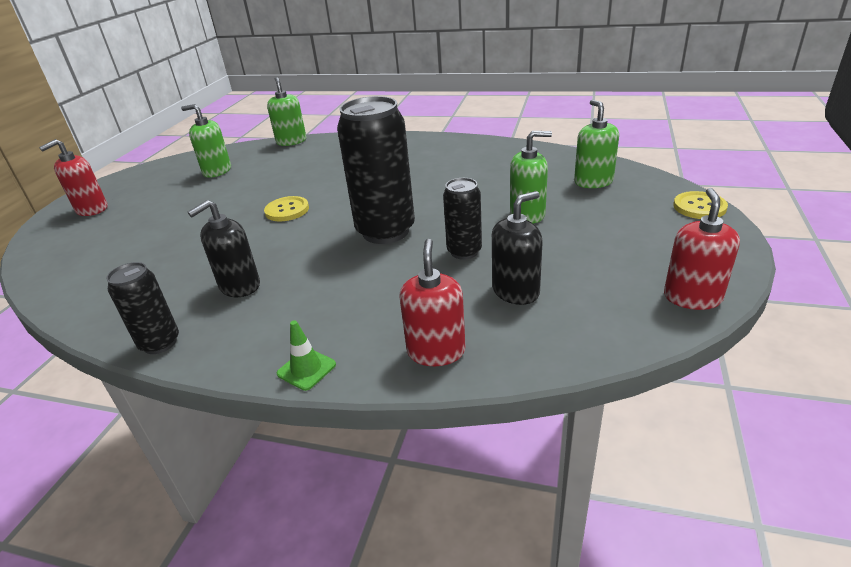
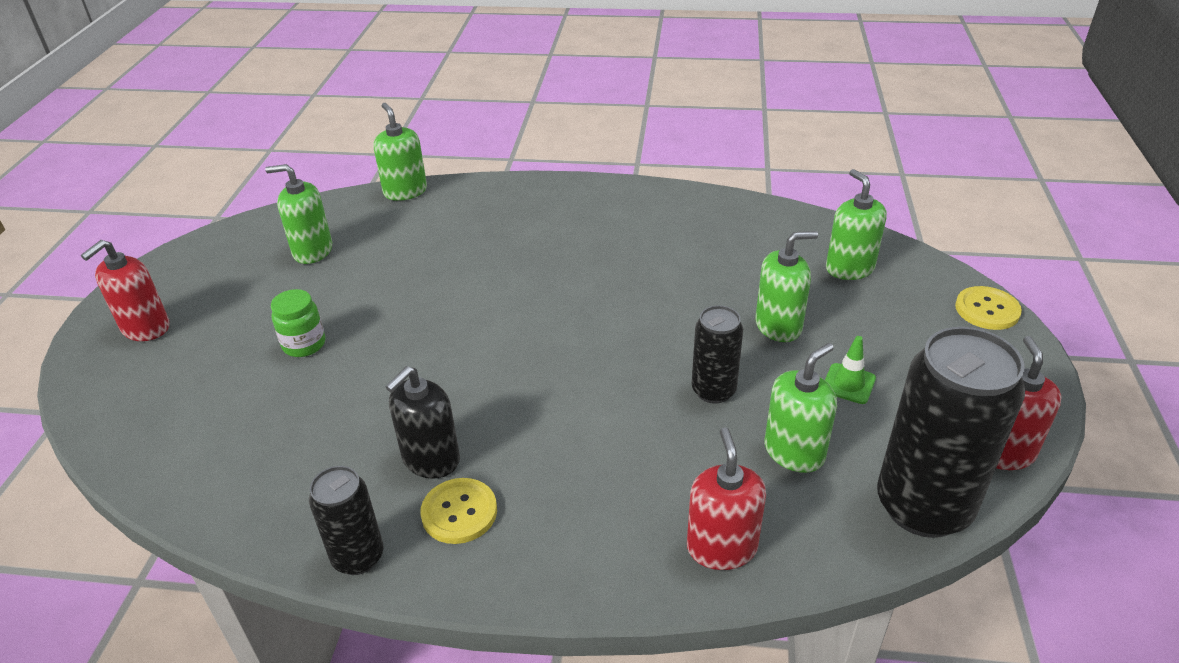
camera: 10 degrees left, 5 degrees up
(186, 219) = (304, 344): none -> green jar
(287, 210) = (448, 324): yellow button -> yellow button (459, 512)
(306, 369) = (569, 584): green traffic cone -> green traffic cone (848, 384)
(385, 231) = (599, 359): black can -> black can (923, 506)
(515, 291) = (794, 452): black soap dispenser -> green soap dispenser

